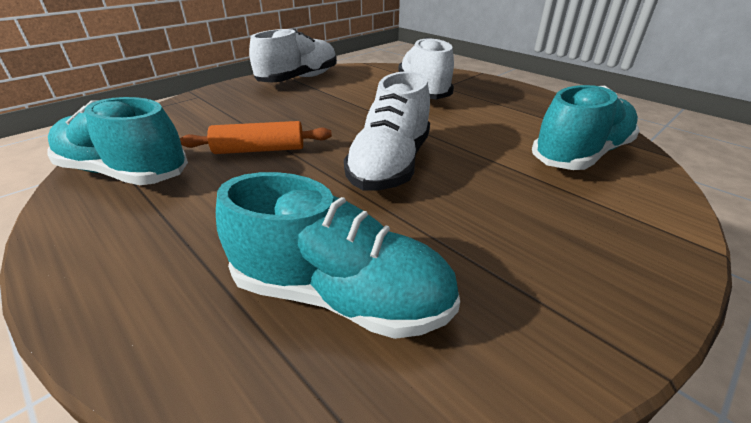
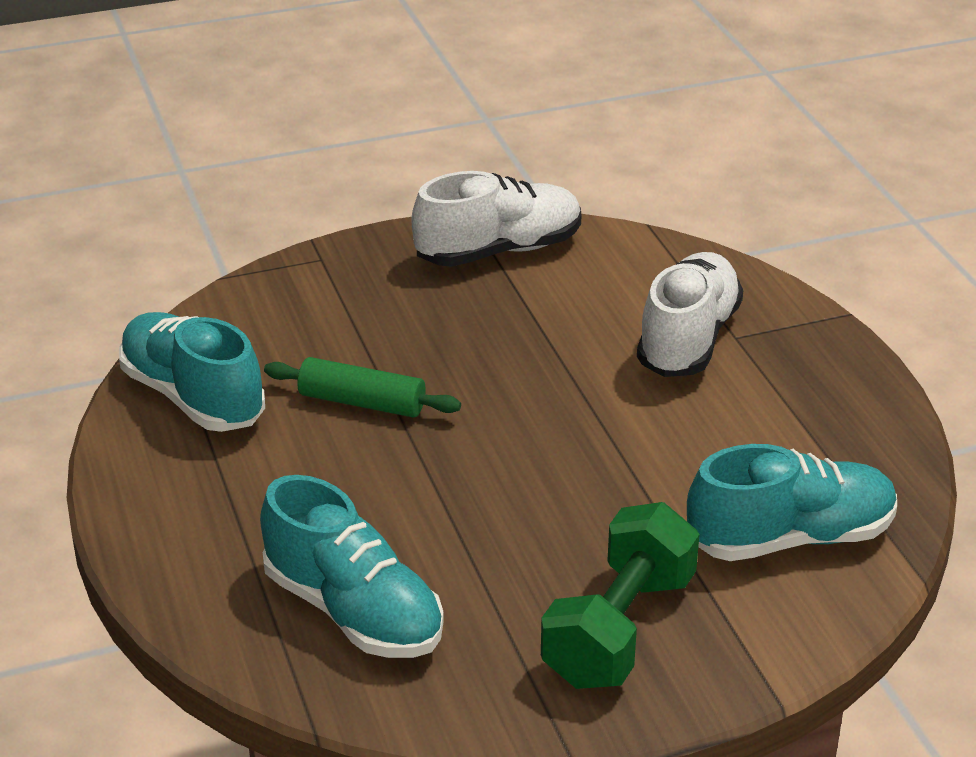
camera: 25 degrees right, 0 degrees up
(259, 150) = (362, 402): orange rolling pin -> green rolling pin
(390, 164) = (513, 477): white shoe -> none
(558, 237) = (619, 629): none -> green dumbbell

